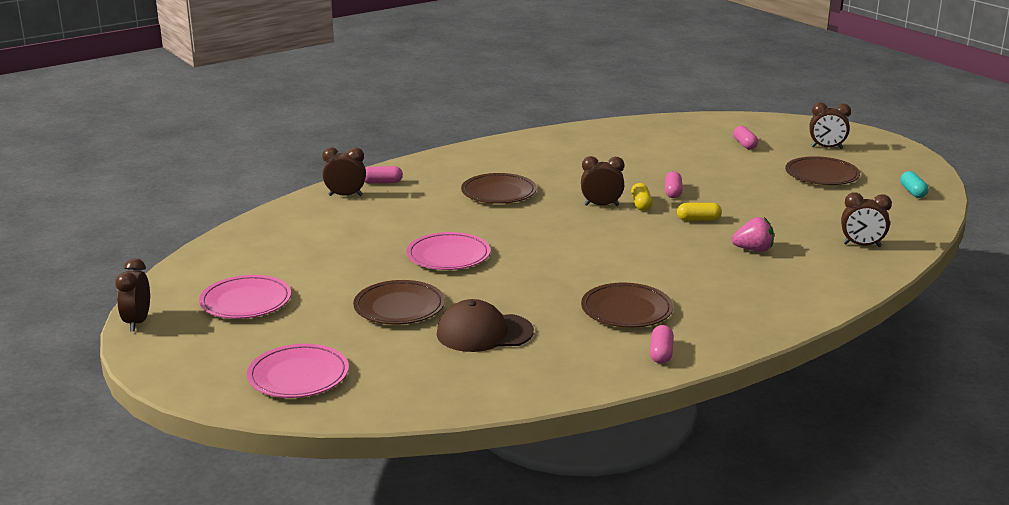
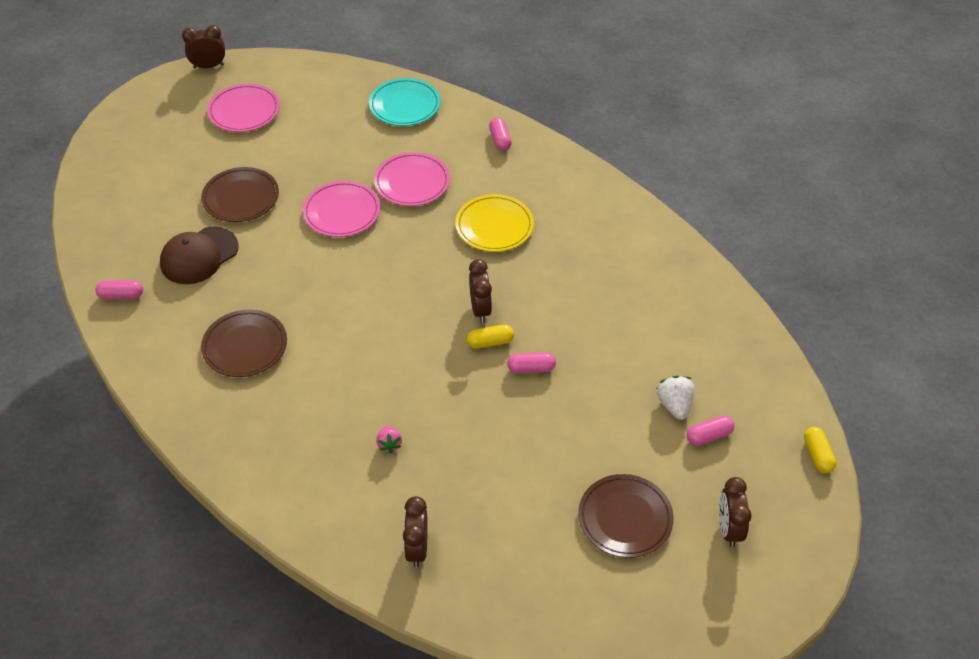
camera: 80 degrees right, 25 degrees up
(298, 376) = (130, 164): pink plate -> pink plate (412, 182)
(300, 218) = (405, 105): none -> turquoise plate
(345, 195) = (462, 122): brown clock -> none
(484, 333) = (199, 256): brown cap -> brown cap turned 120 degrees counterclockwise
(498, 193) = (494, 226): brown plate -> yellow plate
(661, 353) = (166, 375): pink capsule -> pink capsule (121, 295)
(698, 220) = (459, 394): yellow capsule -> yellow capsule (817, 455)
(715, 151) = (674, 405): none -> white strawberry
(753, 250) = (389, 444): pink strawberry -> pink strawberry, size x0.66
(913, 192) = (594, 620): turquoise capsule -> none

